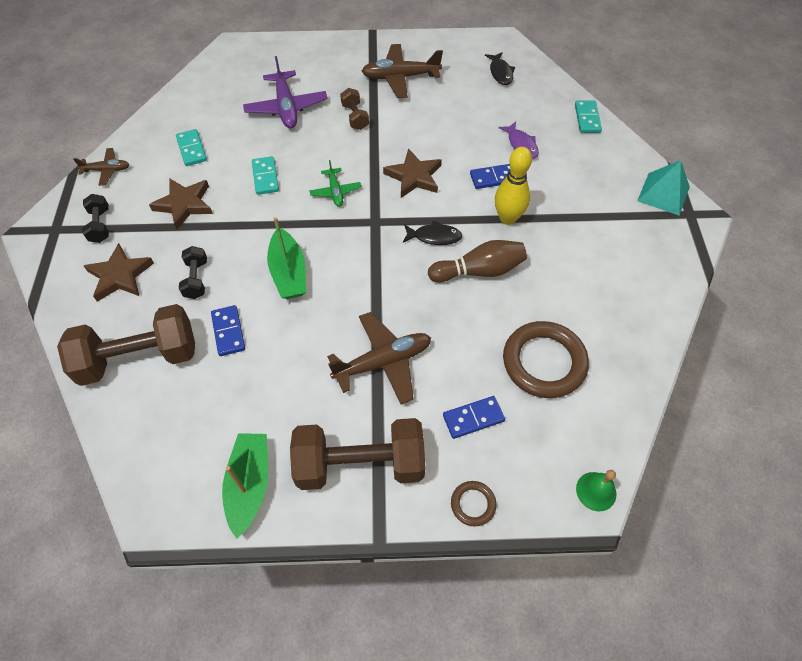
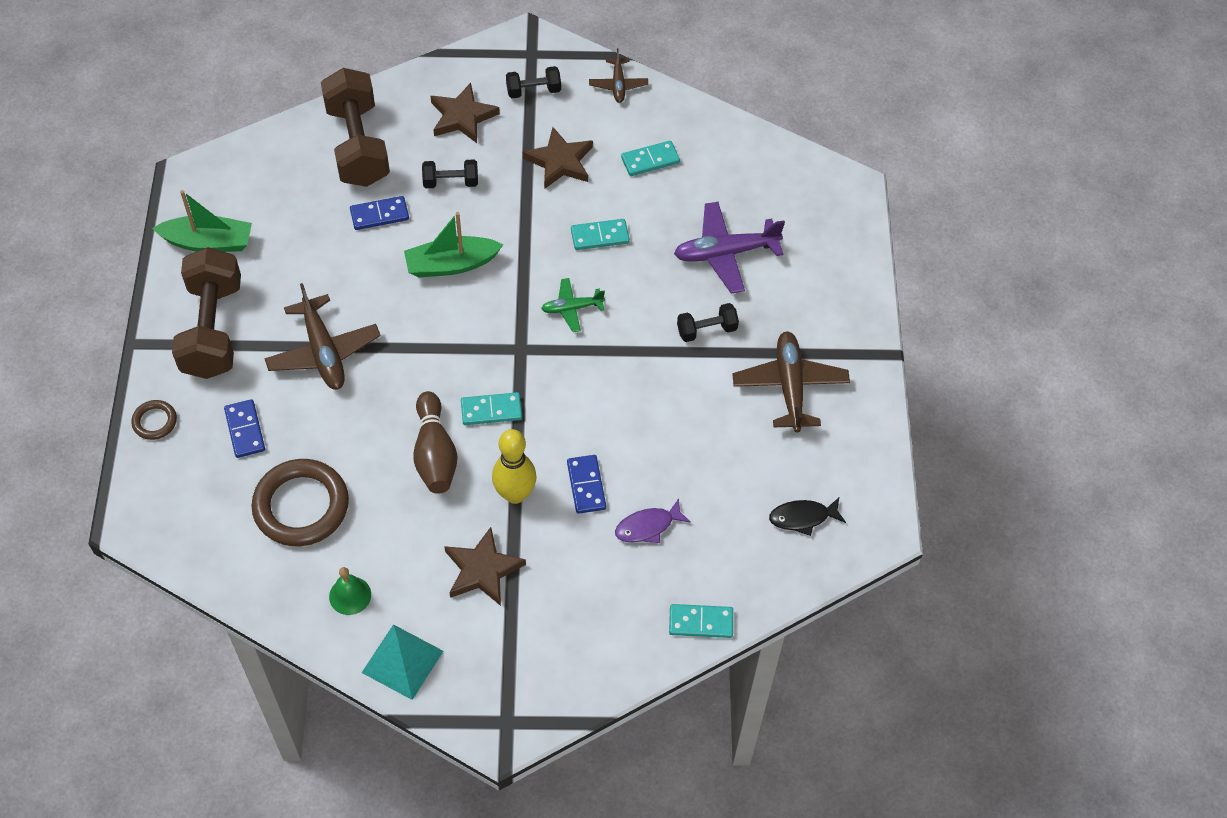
camera: 90 degrees right, 0 degrees up
(355, 117) = (706, 330): brown dumbbell -> black dumbbell
(414, 176) = (593, 393): brown star -> brown star (482, 570)
(434, 237) = (491, 410): black fish -> turquoise domino
(596, 491) = (146, 532): green bell -> green bell (350, 595)
(663, 193) = (546, 695): turquoise pyramid -> turquoise pyramid (402, 661)

